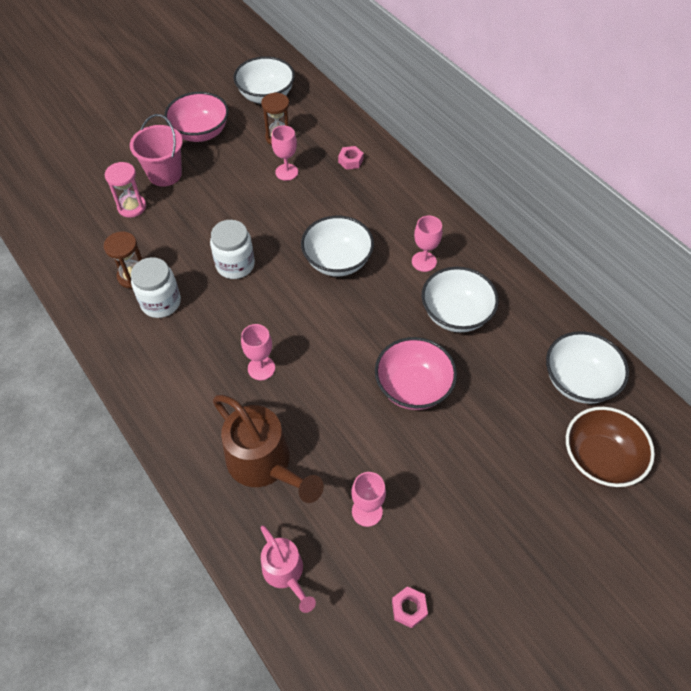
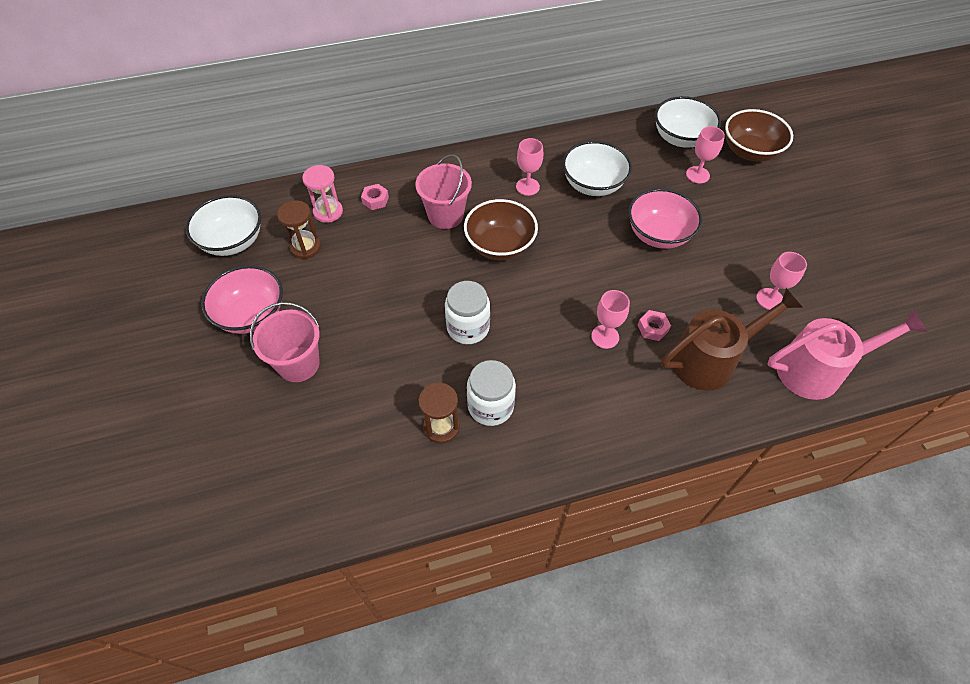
camera: 70 degrees left, 0 degrees up
(132, 207) = (333, 408): pink hourglass -> pink hourglass (328, 212)
(286, 172) = (361, 253): pink goblet -> pink goblet (697, 175)
(286, 573) = (818, 370): pink watering can -> pink watering can, size x1.68
(337, 261) = (500, 245): white bowl -> brown bowl
(356, 212) = (445, 215): none -> pink bucket
(409, 608) = (855, 297): pink nut -> pink nut (652, 328)

